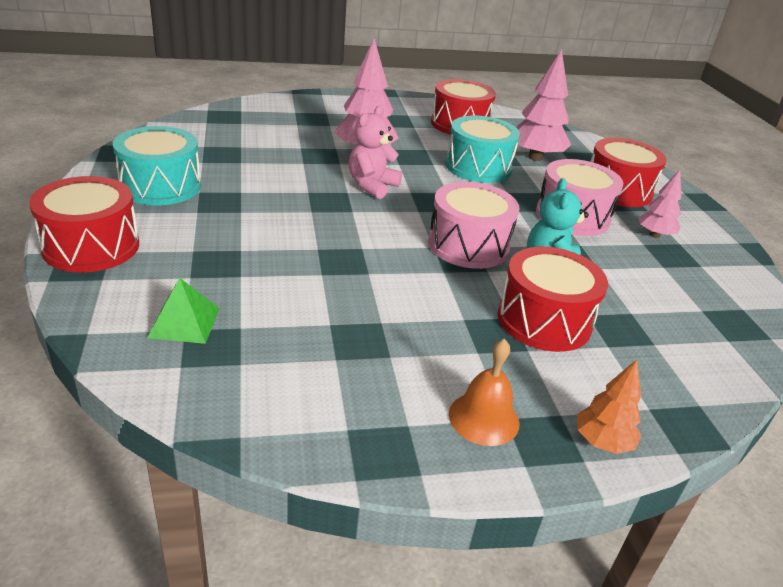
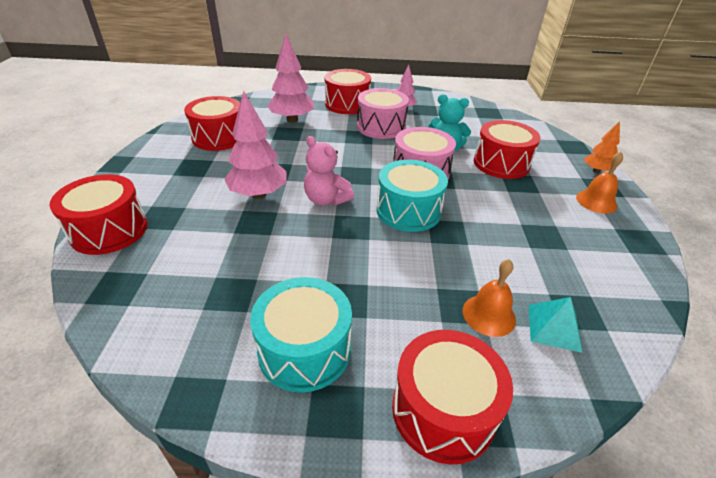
camera: 75 degrees left, 5 degrees up
(184, 322) = (554, 327): green pyramid -> turquoise pyramid
(202, 279) = (489, 315): none -> orange bell
(288, 104) = (109, 230): none -> red drum
(478, 167) = (302, 145): turquoise drum -> turquoise drum (408, 211)

